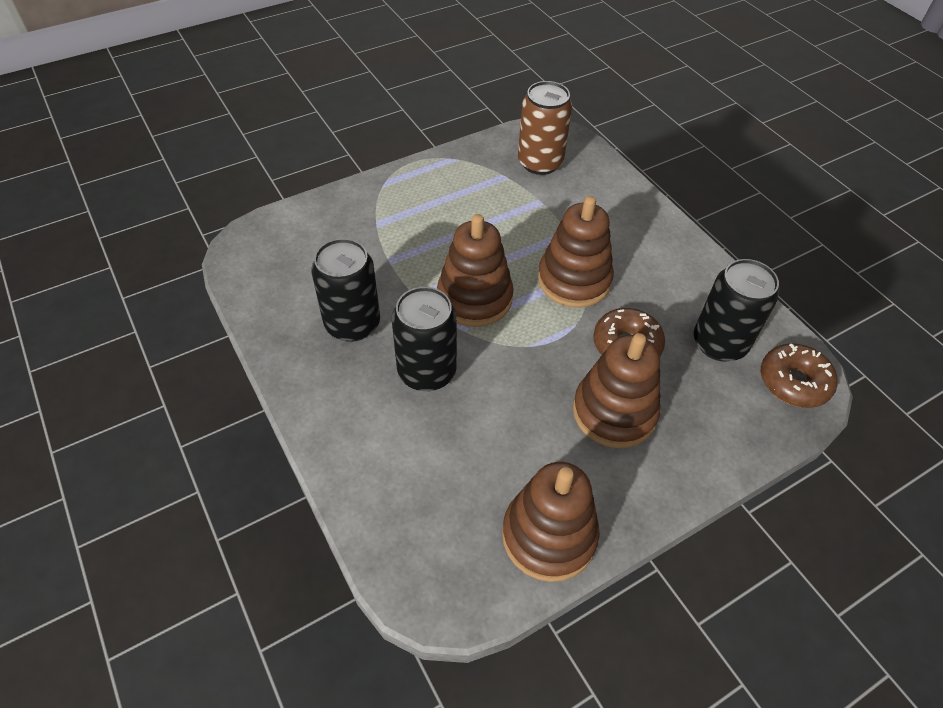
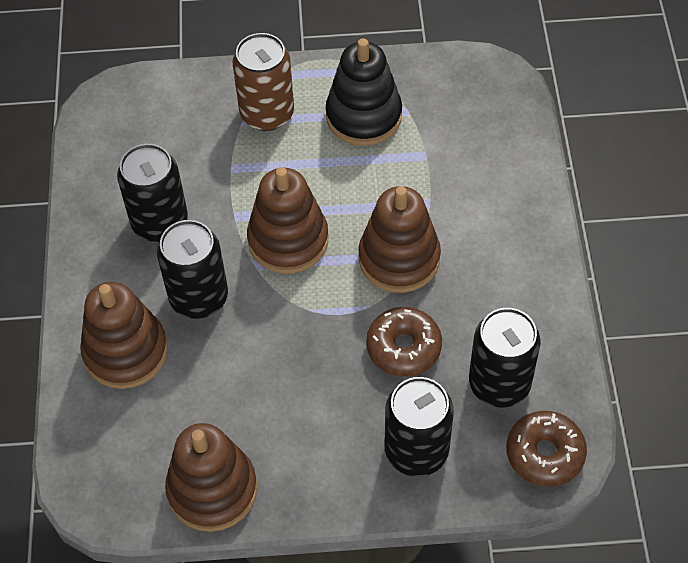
camera: 30 degrees right, 5 degrees up
(473, 190) = (364, 116): none -> black stacking toy
(540, 162) = (456, 107): brown can -> brown can (267, 113)
(614, 412) = (345, 407): brown stacking toy -> brown stacking toy (126, 352)
(697, 422) = (416, 451): none -> black can

